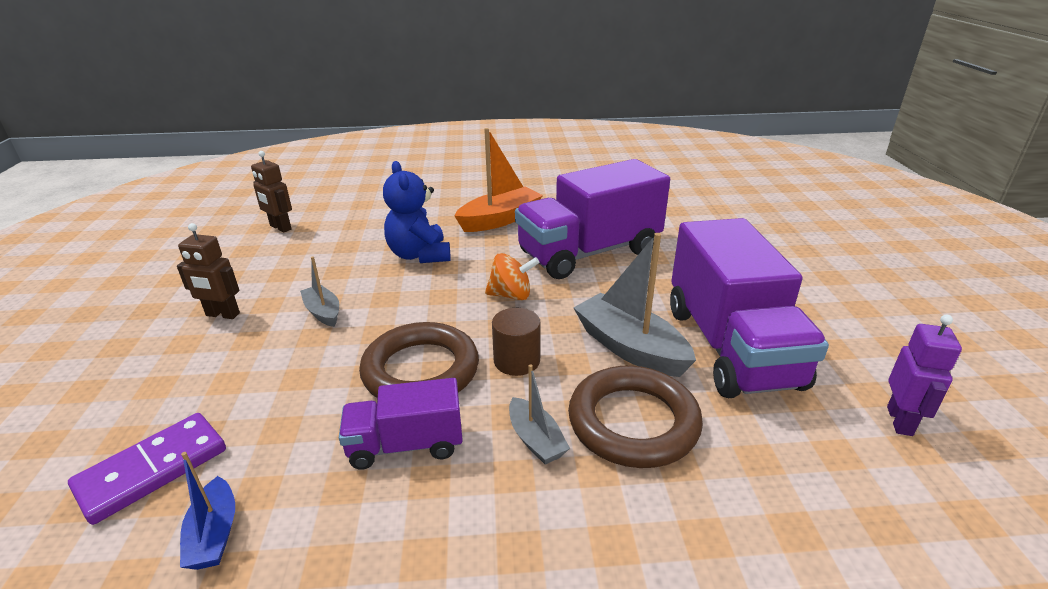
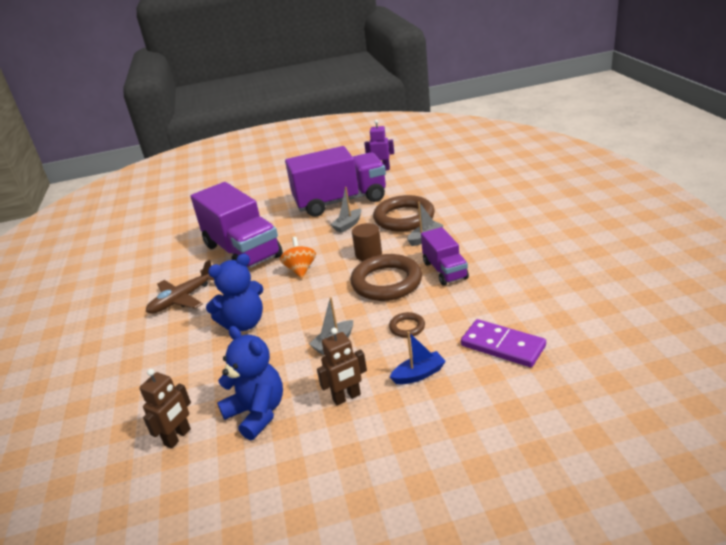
camera: 95 degrees left, 0 degrees up
(214, 534) = (524, 305): blue boat -> blue boat (419, 374)
(222, 315) = (347, 397): brown robot -> brown robot turned 60 degrees clockwise
(264, 263) = (257, 413): none -> blue teddy bear
(294, 375) = (407, 327): none -> brown ring
(500, 220) = (183, 299): orange boat -> brown plane
(630, 347) = (348, 225): grey boat -> grey boat, size x0.55

